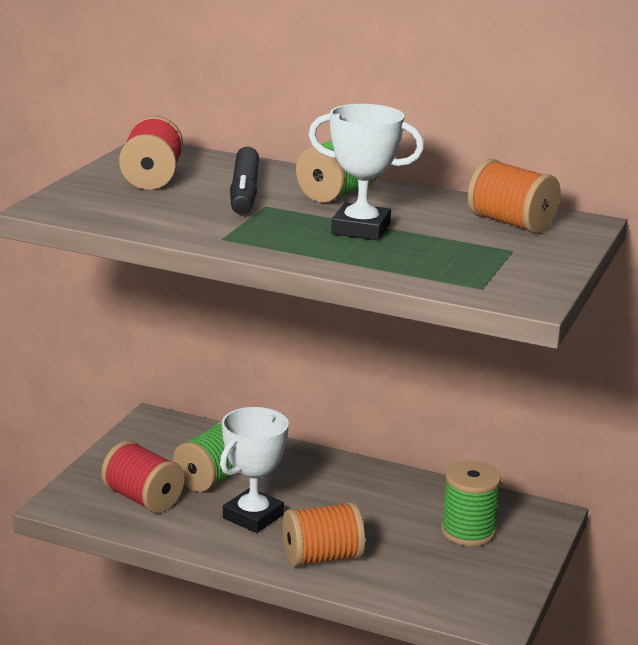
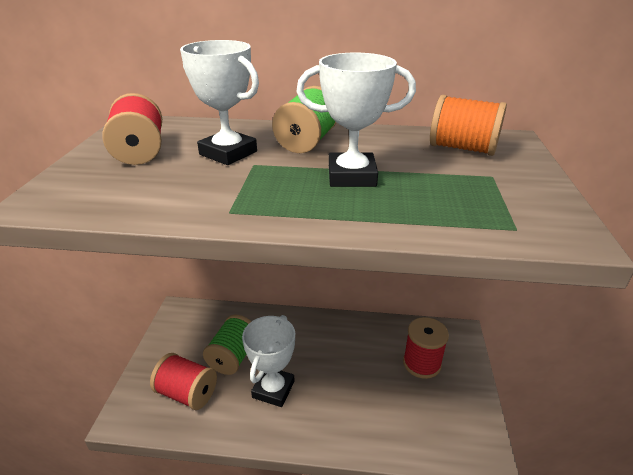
camera: 15 degrees left, 10 degrees up
(244, 192) = (228, 153): black marker -> white trophy
(322, 557) = (337, 421): orange spool -> none
(468, 532) = (421, 363): green spool -> red spool

